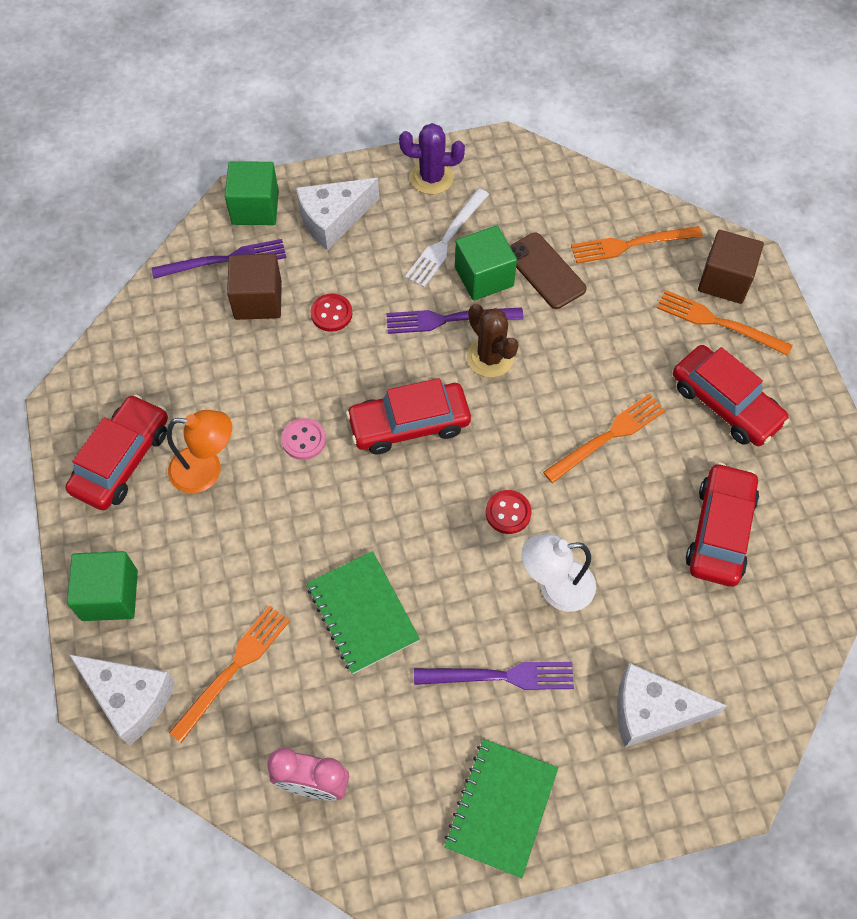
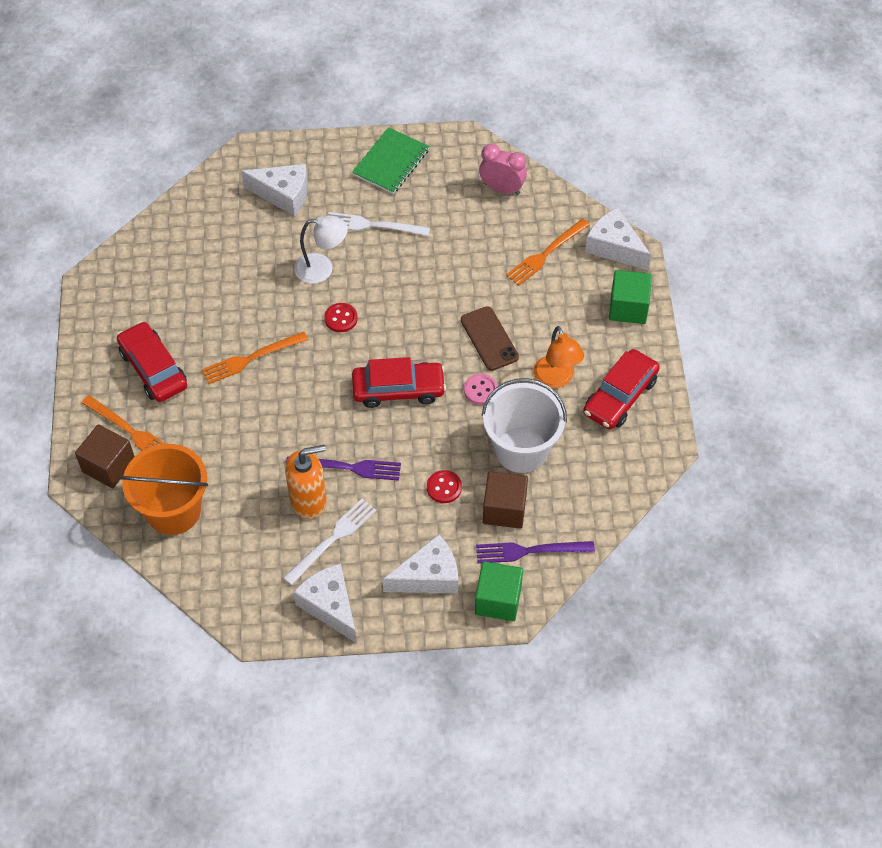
camera: 170 degrees left, 5 degrees down
(206, 470) = (556, 379): orange lamp -> orange lamp turned 120 degrees counterclockwise
(244, 371) = (521, 449): none -> white bucket
(362, 613) = (456, 272): green notebook -> none
(432, 178) = (330, 606): purple cactus -> white cheese
(484, 277) = (309, 500): green cube -> orange soap dispenser
(490, 357) = (322, 431): brown cactus -> none
(500, 676) = (373, 225): purple fork -> white fork
(545, 271) = (255, 497): brown phone -> brown phone (489, 338)
(631, 244) = (173, 510): orange fork -> orange bucket
(720, 531) = (196, 285): red car -> none

